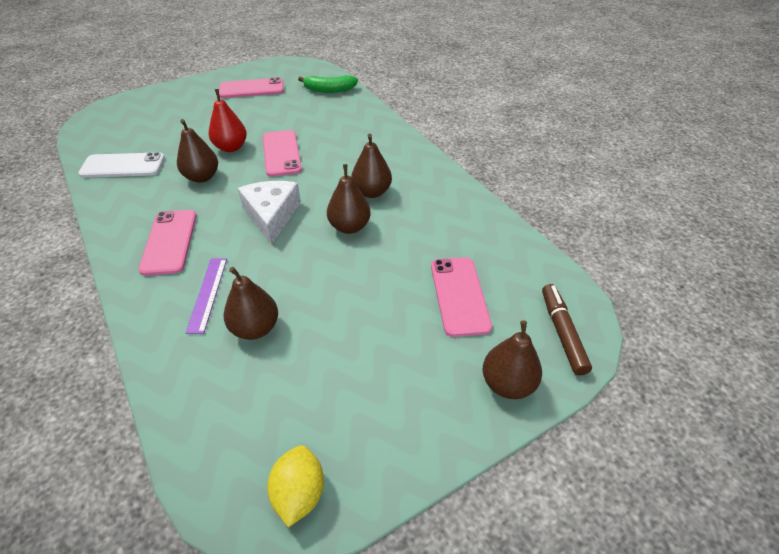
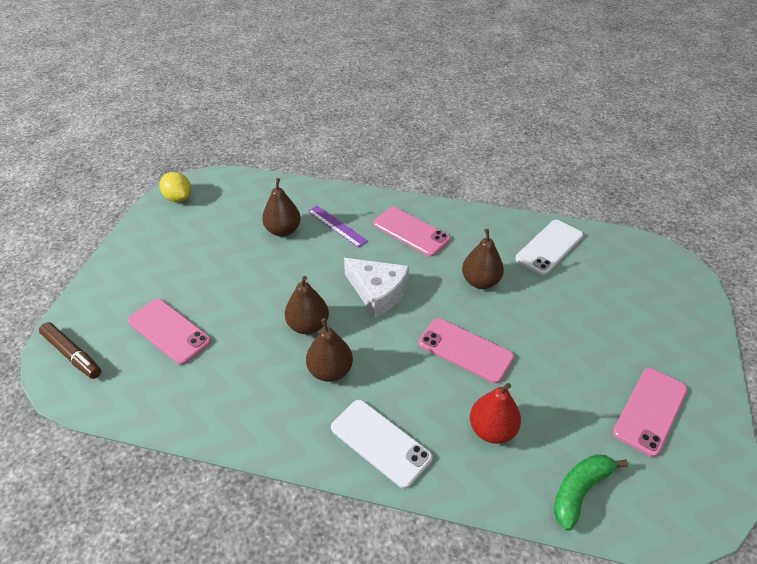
camera: 135 degrees right, 0 degrees up
(231, 147) = (514, 322): red pear -> red pear (492, 430)
(389, 148) = (380, 442): none -> white phone
(507, 384) = (98, 298): brown pear -> none

